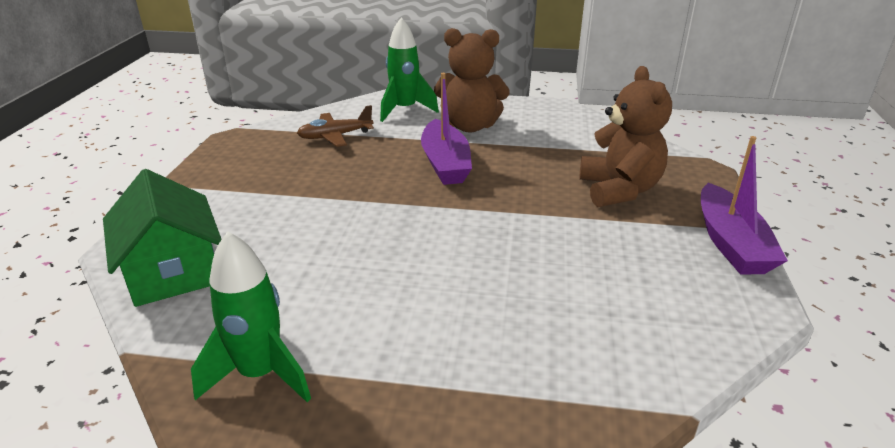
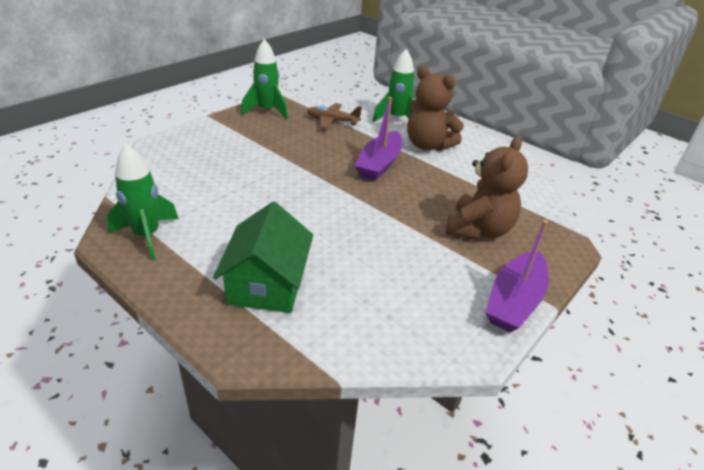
camera: 30 degrees right, 5 degrees up
(173, 270) = (165, 165): green house -> green house (267, 283)
(238, 152) = (267, 111): none -> green rocket

